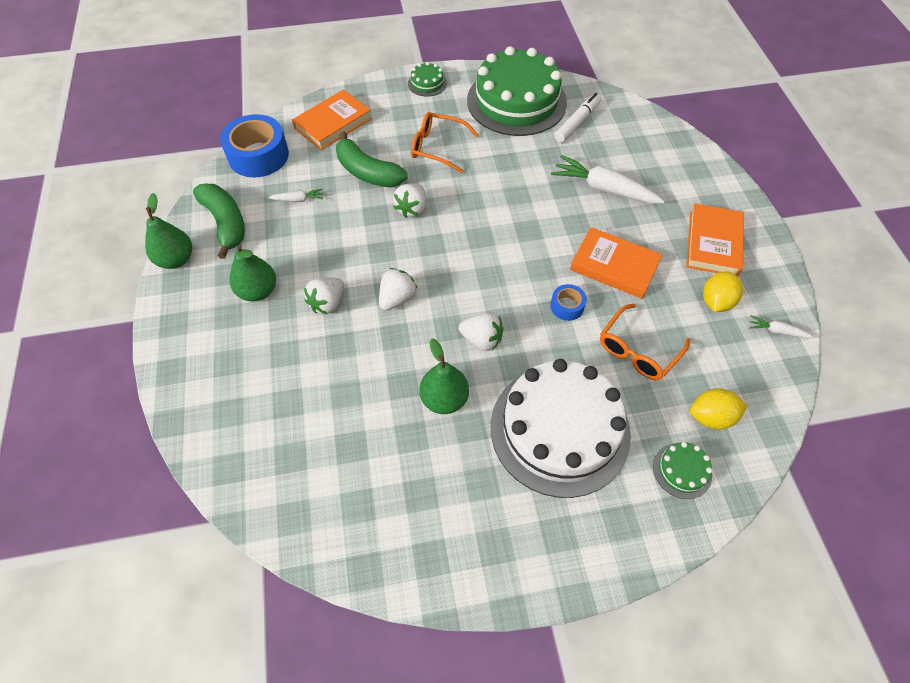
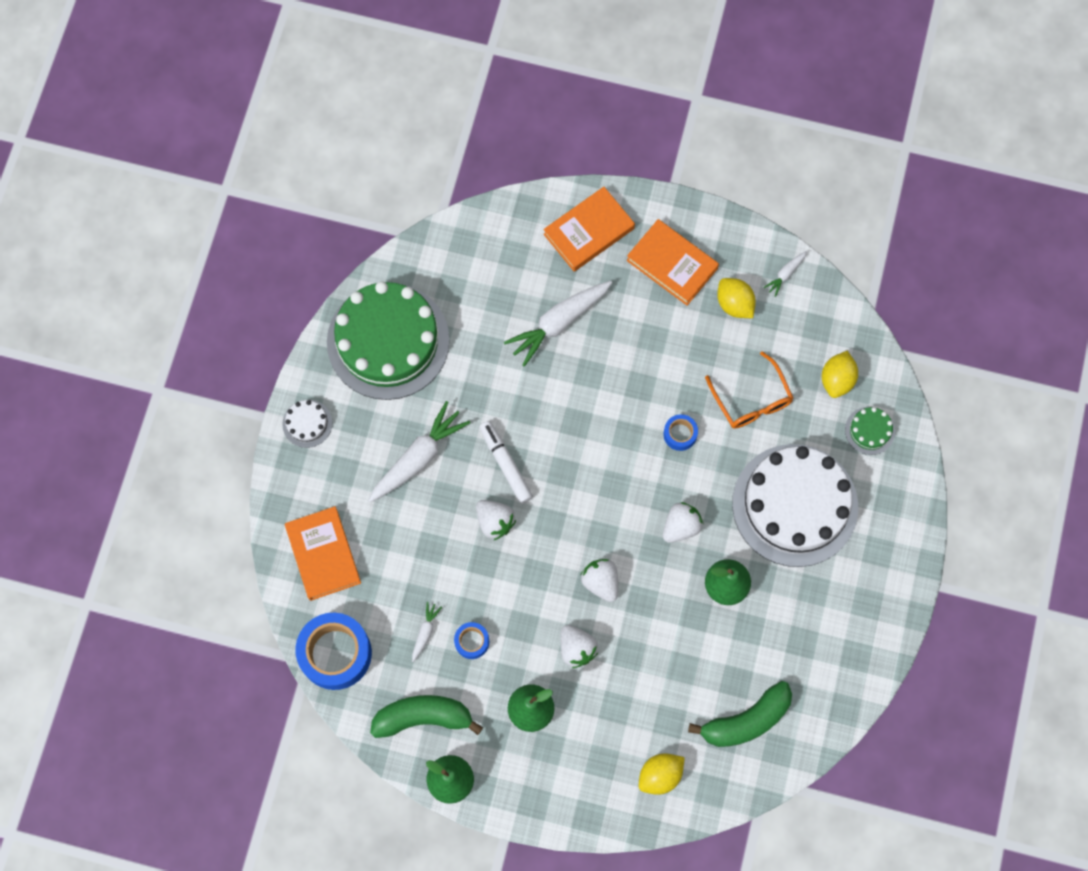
camera: 65 degrees left, 15 degrees up
(230, 415) = (660, 775): none -> yellow lemon
(303, 231) = (472, 641): none -> blue tape
(368, 172) = (420, 546): green banana -> green banana (746, 720)
(427, 83) = (307, 423): green cake -> white cake
(437, 147) = (418, 458): orange glasses -> white carrot
(577, 122) = (453, 296): white marker -> white marker (505, 464)
(614, 266) = (656, 368): orange book -> orange book (589, 231)

